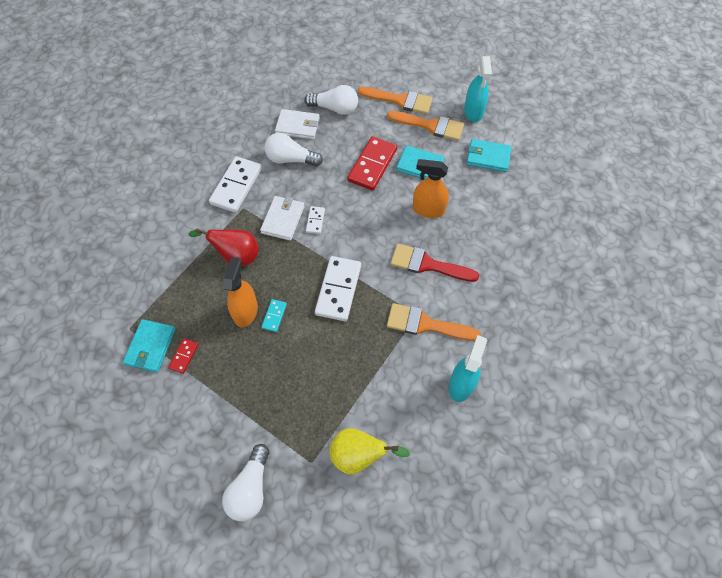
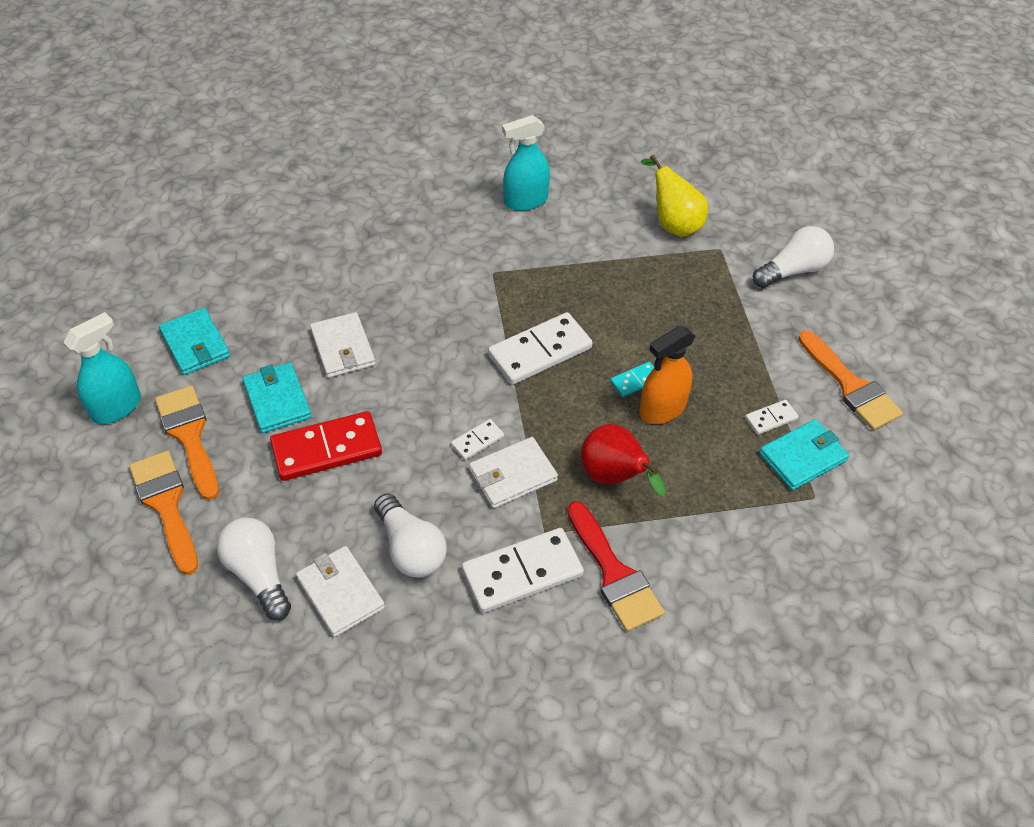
camera: 135 degrees left, 10 degrees down
(184, 356) = (771, 419): red domino -> white domino
(425, 324) = (495, 260): orange brush -> orange brush (851, 386)
(427, 264) = (421, 302): red brush -> red brush (614, 574)
(428, 209) = (343, 348): orange spray bottle -> white wallet

